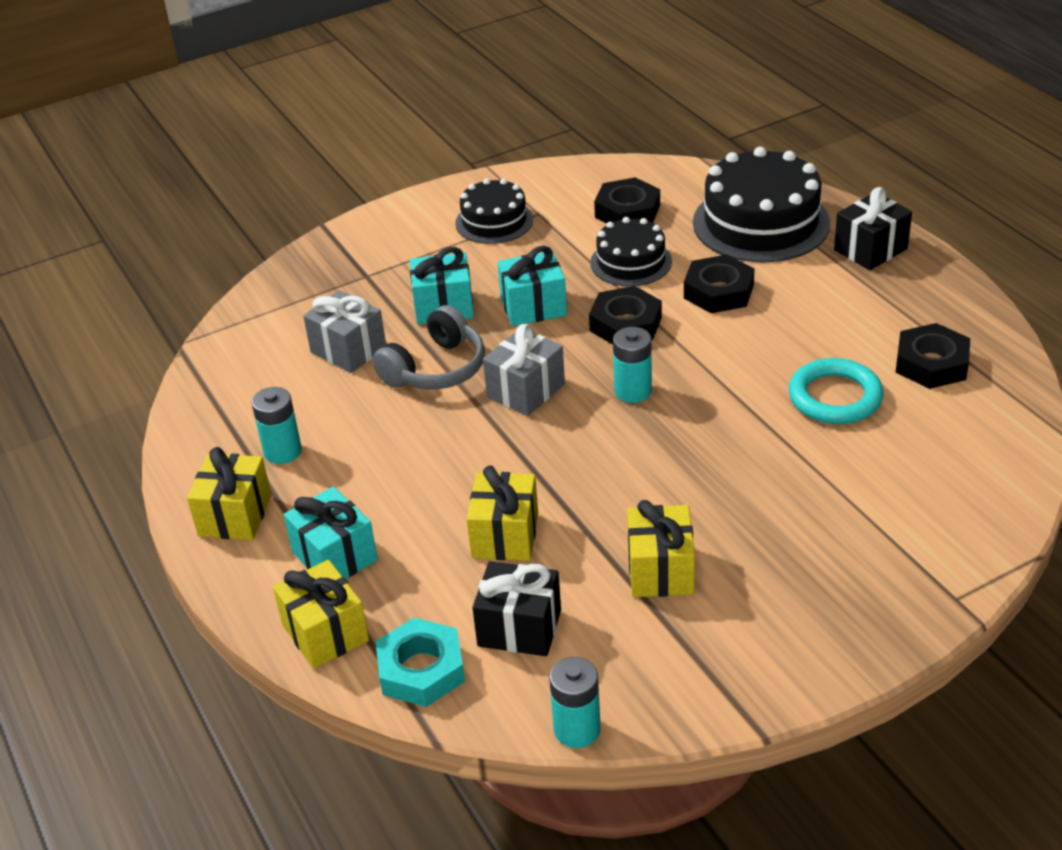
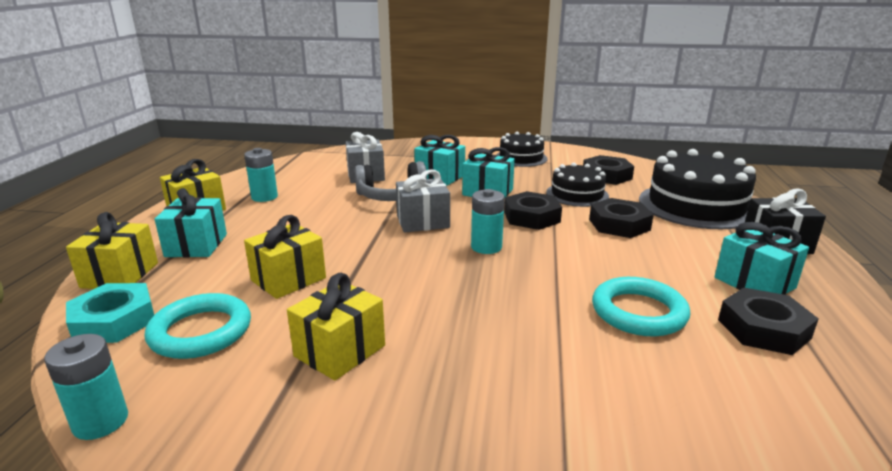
camera: 35 degrees right, 15 degrees down
(519, 628) = (201, 331): black gift -> turquoise ring
(890, 313) = (754, 283): none -> turquoise gift

